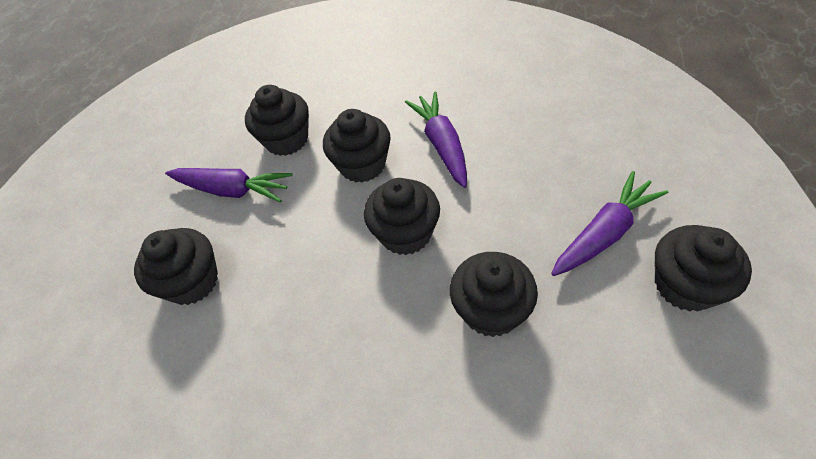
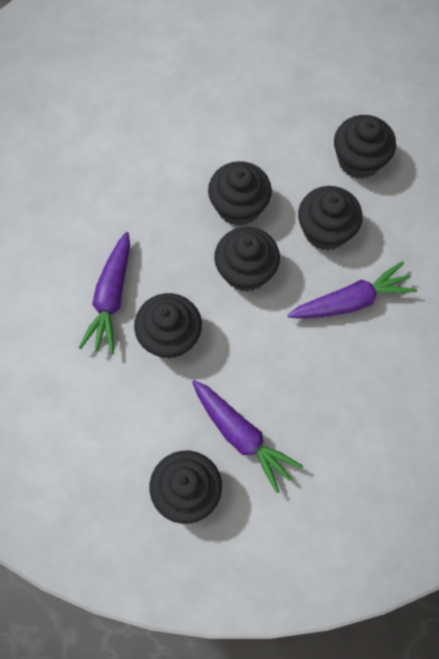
camera: 80 degrees right, 15 degrees up
(192, 281) = (203, 115): black cupcake -> black cupcake (239, 206)
(232, 190) = (296, 125): purple carrot -> purple carrot (111, 298)

